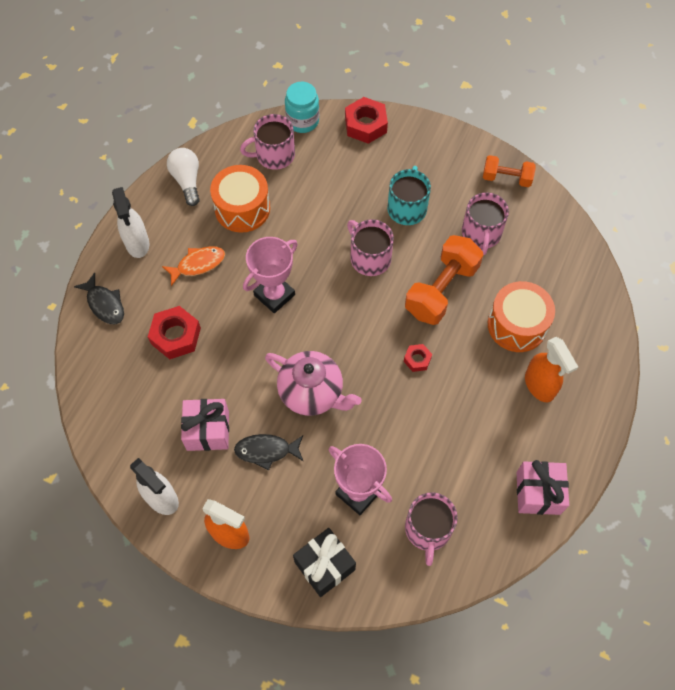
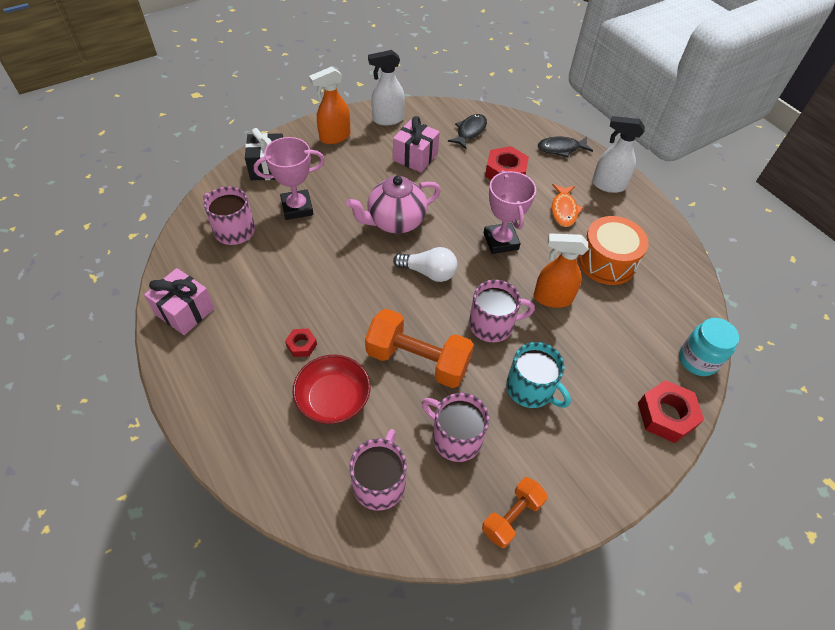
camera: 120 degrees right, 10 degrees down
(187, 181) = (660, 240): white light bulb -> white light bulb (428, 272)
(266, 451) = (373, 177): black fish -> black fish (470, 131)
(274, 155) = (660, 314): pink mug -> pink mug (379, 482)
(417, 359) = (366, 301): red nut -> red nut (301, 345)
(441, 290) = (418, 360): orange dumbbell -> orange dumbbell turned 45 degrees counterclockwise
(517, 325) = (333, 399): orange drum -> red bowl
(539, 386) = (263, 375): orange spray bottle -> orange spray bottle (552, 298)

